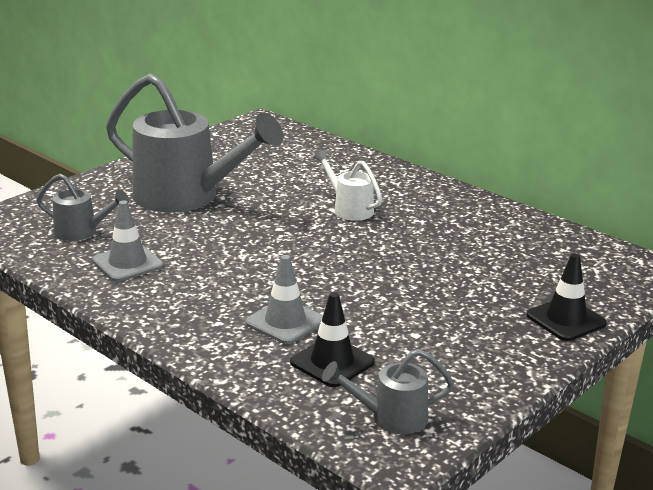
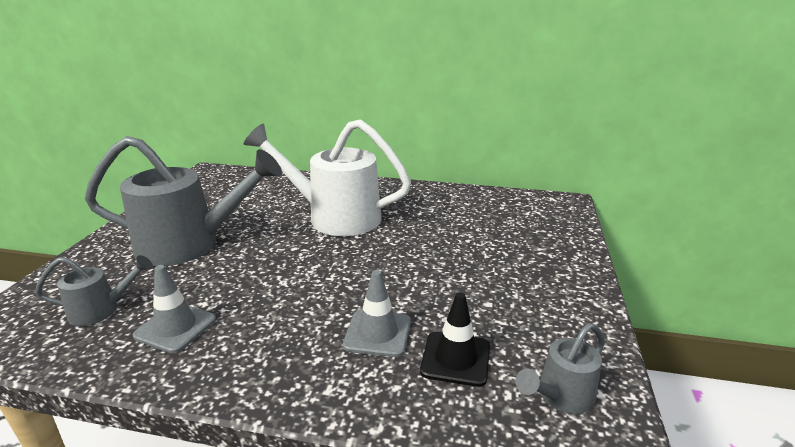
camera: 30 degrees left, 0 degrees up
(349, 209) = (334, 217): white watering can -> white watering can, size x2.13
(566, 319) = (566, 253): black traffic cone -> none

